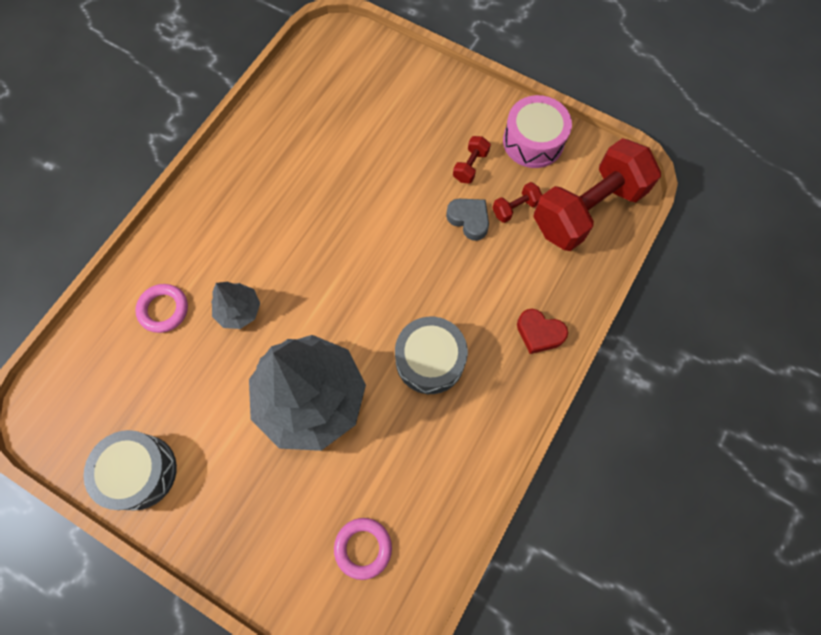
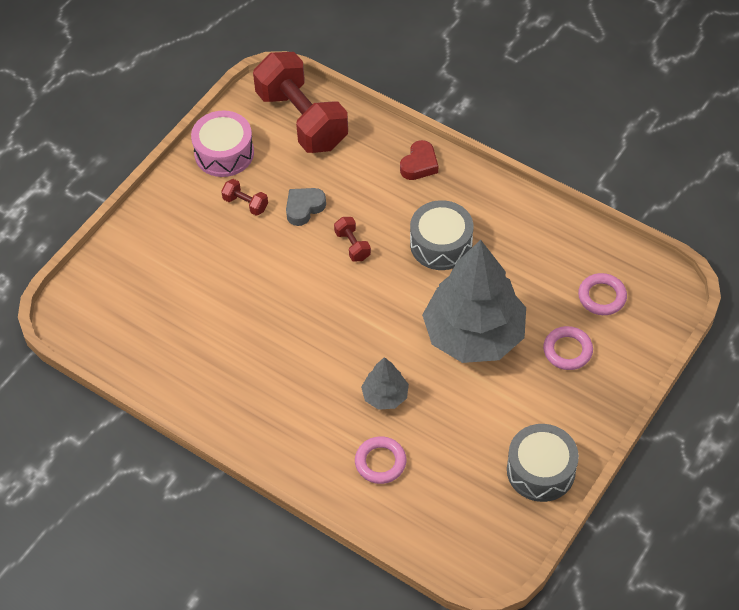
camera: 85 degrees left, 15 degrees down
(289, 504) = (567, 350): none -> pink ring
(515, 208) = (295, 172): red dumbbell -> red dumbbell (352, 245)

